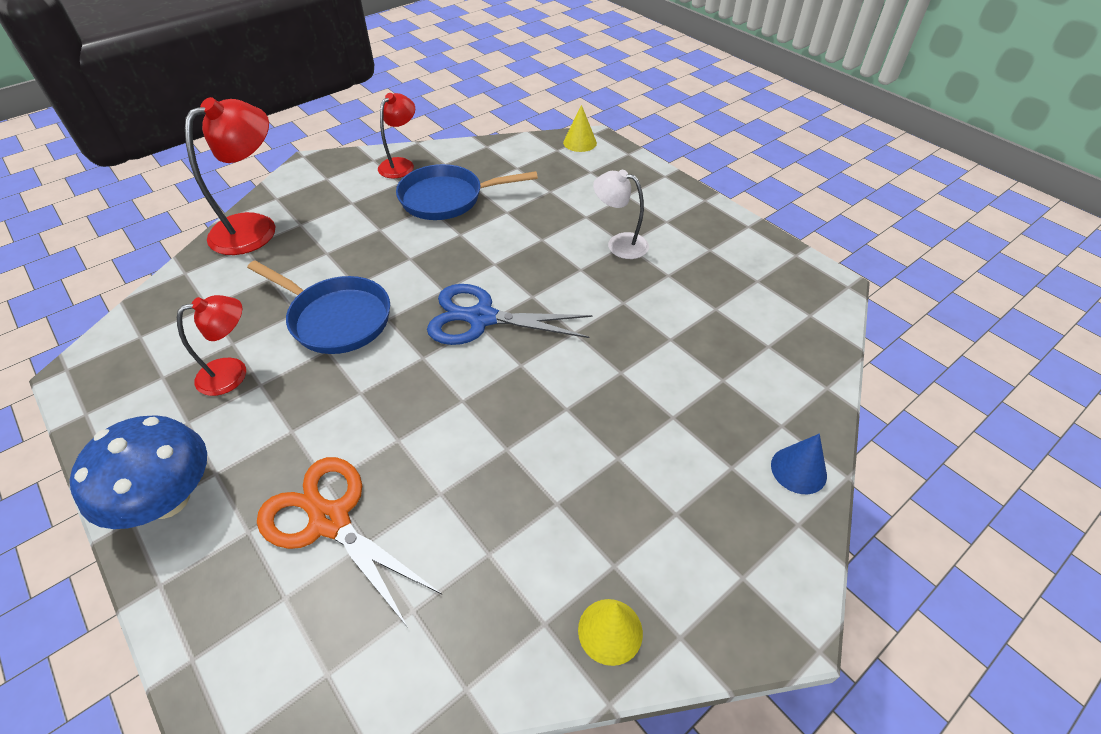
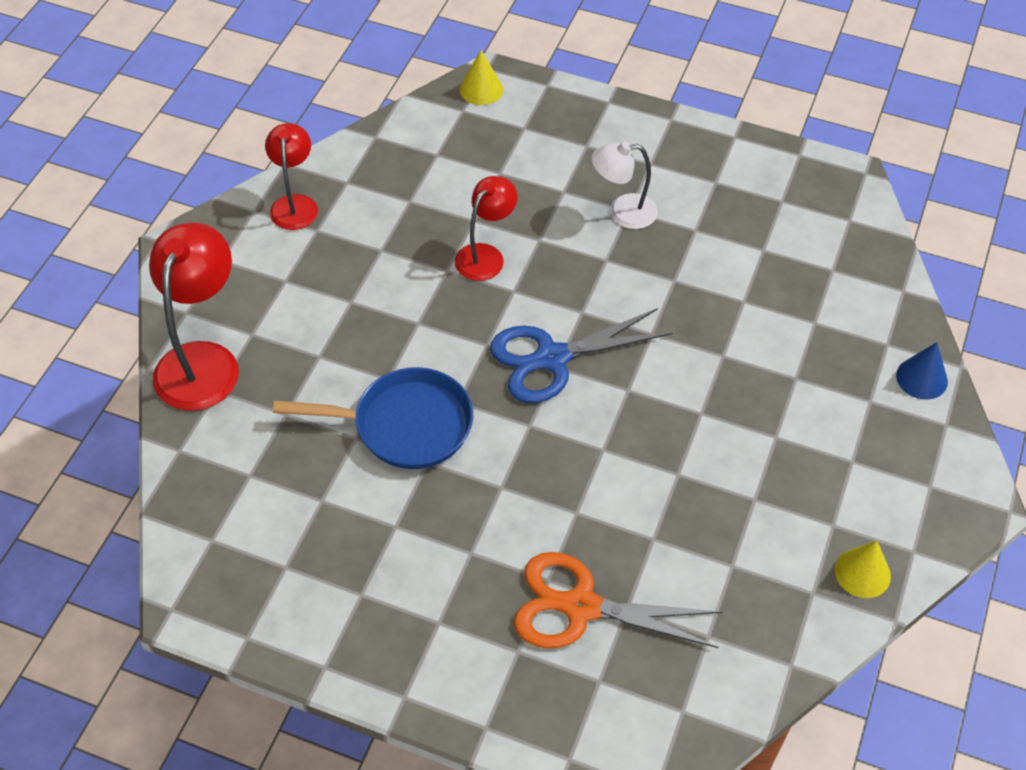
camera: 30 degrees left, 5 degrees up
(168, 499) = (419, 664): blue mushroom -> none
(233, 373) = (356, 528): red lamp -> red lamp (485, 255)
(447, 198) = (392, 230): blue pan -> none

